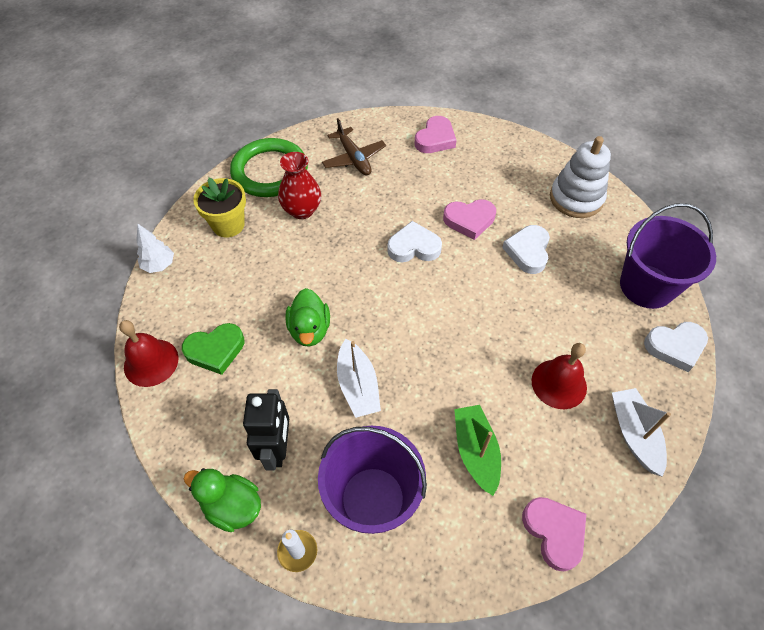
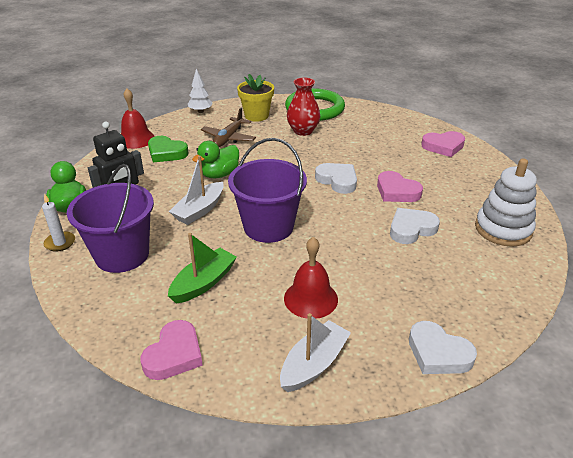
camera: 50 degrees right, 20 degrees down
(354, 158) = (372, 128): brown plane -> brown plane (228, 138)
(646, 286) = (477, 307): purple bucket -> purple bucket (268, 227)

